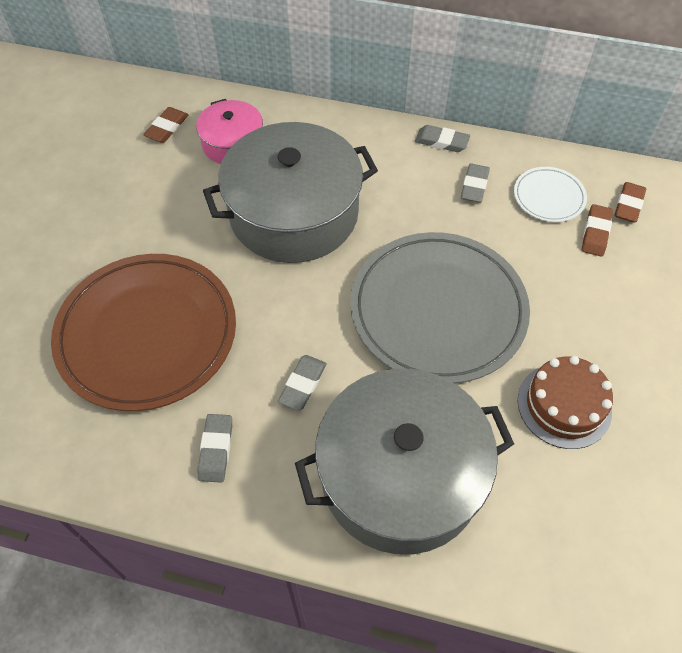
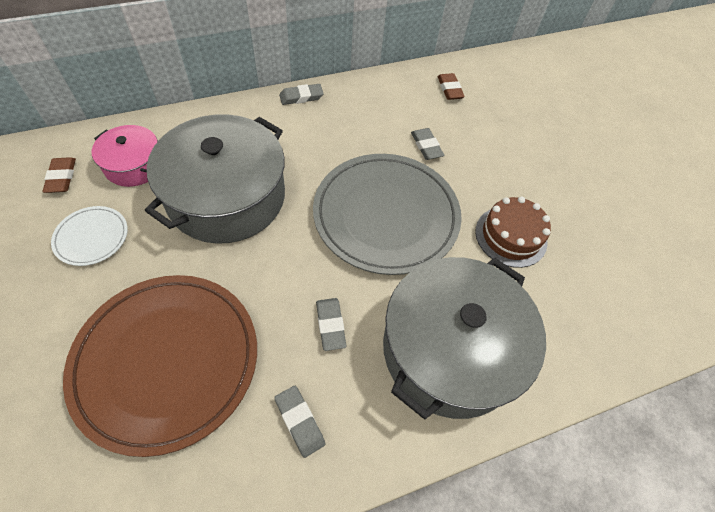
camera: 40 degrees left, 0 degrees up
(474, 186) = (346, 118): grey eraser -> grey eraser (426, 146)
(549, 197) = (399, 104): white plate -> white plate (92, 237)
(595, 233) = (444, 115): brown eraser -> none

